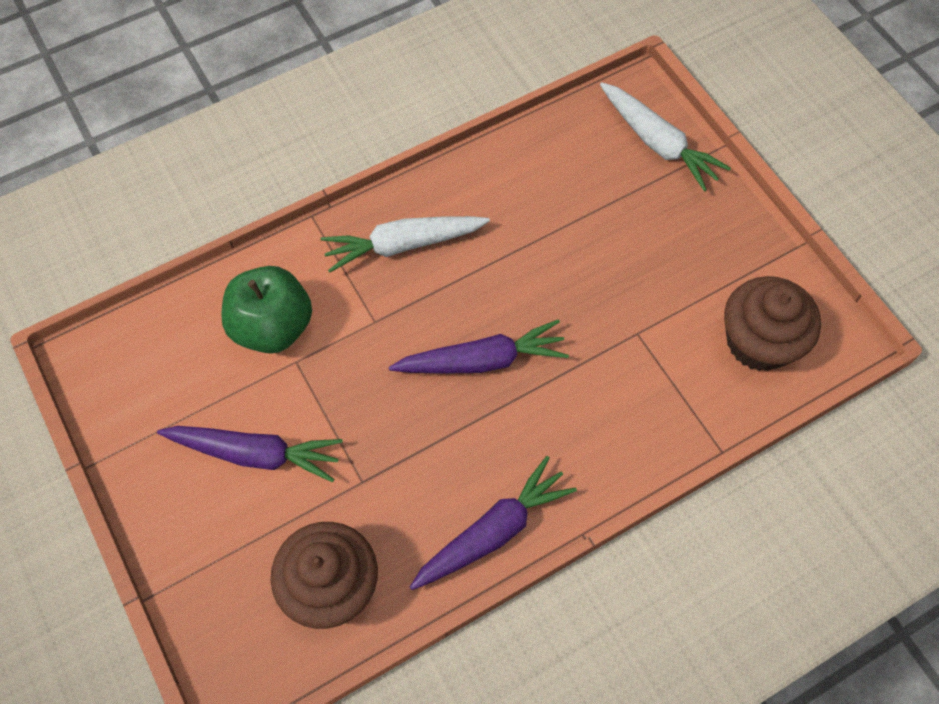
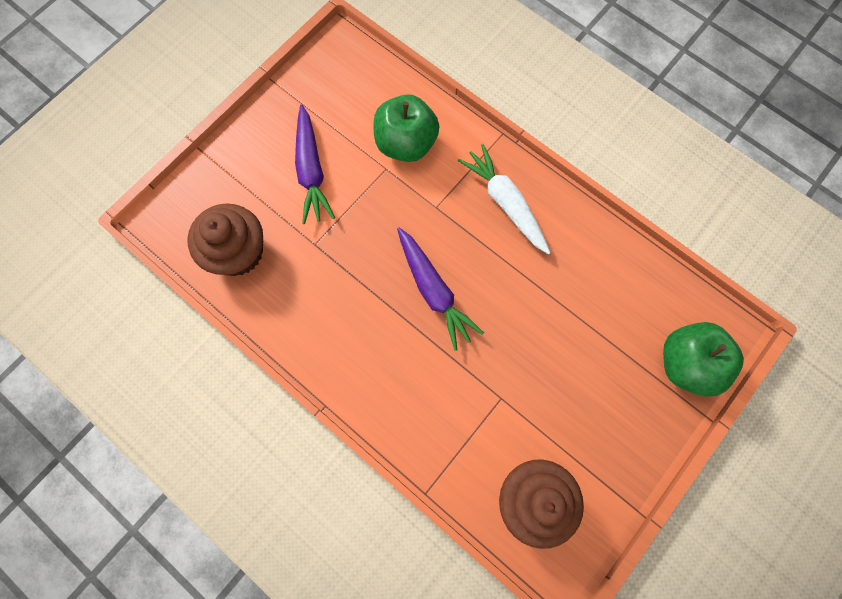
camera: 70 degrees right, 10 degrees up
(493, 531) = (307, 343): purple carrot -> none
(658, 143) = (686, 363): white carrot -> green apple

